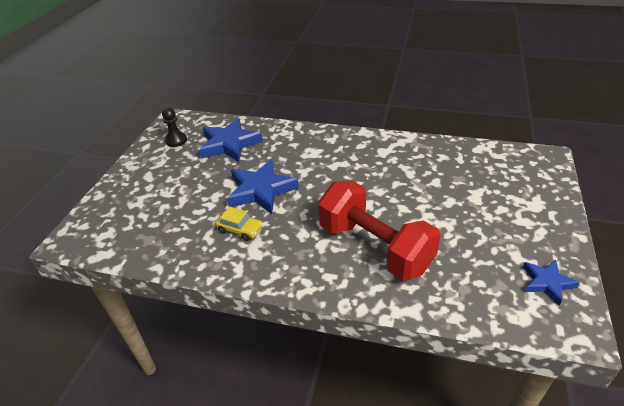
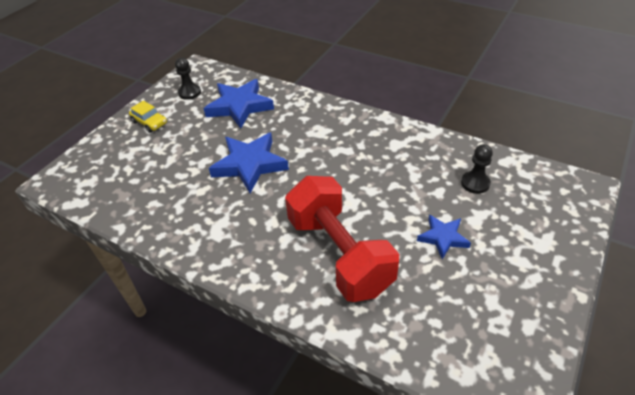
camera: 15 degrees right, 5 degrees up
(240, 229) = (212, 204): yellow car -> yellow car (149, 122)
(462, 170) = (475, 183): none -> black pawn
(547, 283) = (513, 341): blue star -> blue star (443, 238)

